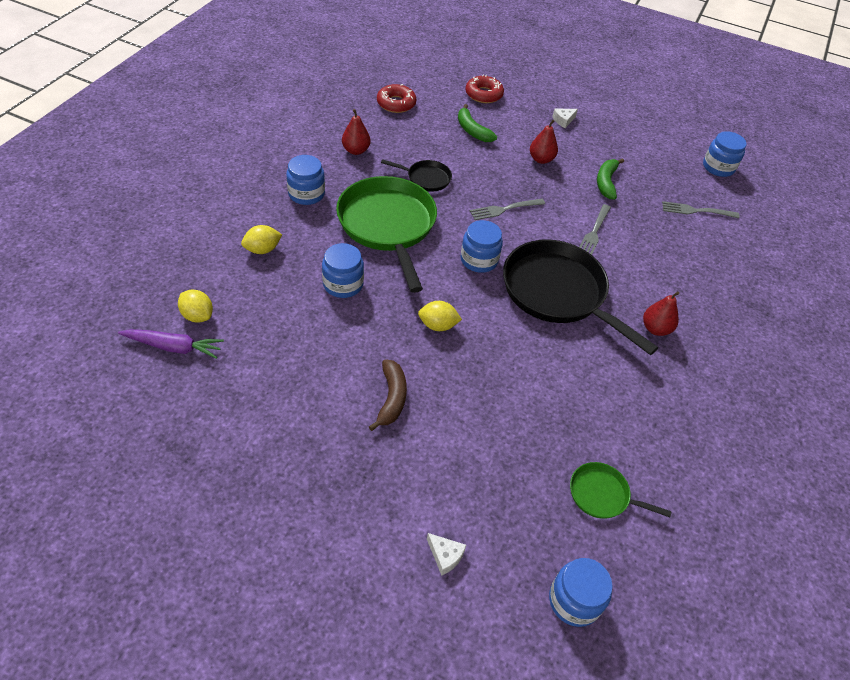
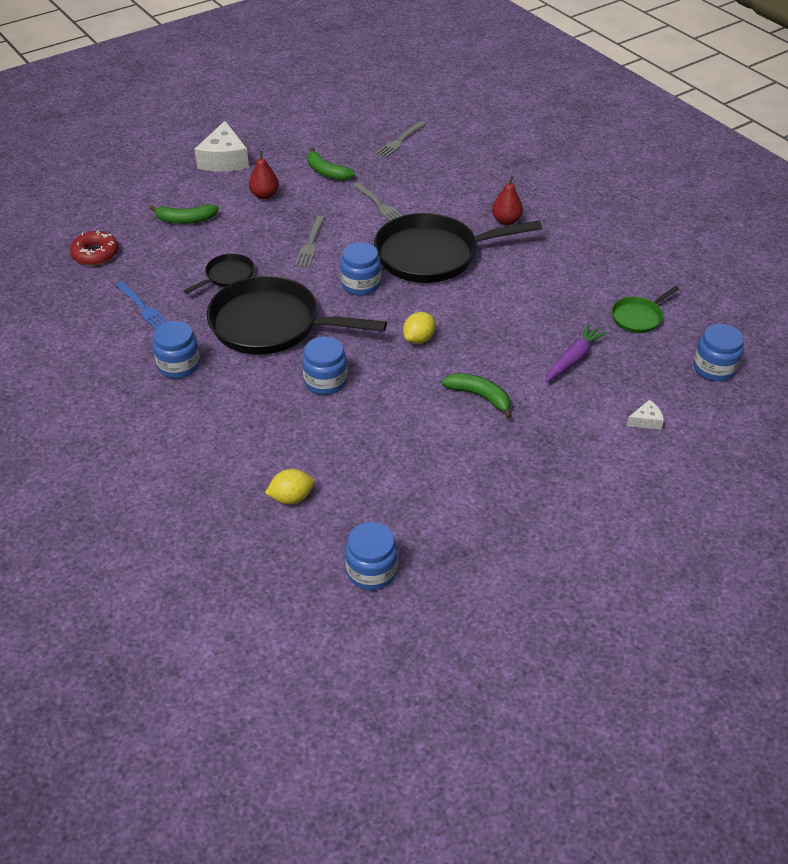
camera: 55 degrees left, 5 degrees down
(174, 347) = (321, 527): purple carrot -> purple carrot (573, 359)
(262, 249) = (235, 423): yellow lemon -> none
(356, 150) = (143, 308): red pear -> blue fork
(388, 225) = (271, 324): green pan -> black pan
(391, 398) = (480, 396): brown banana -> green banana
(483, 94) = (139, 191): red donut -> none
(563, 120) = (224, 160): white cheese -> white cheese, size x2.20
(718, 167) = (360, 106): blue jar -> blue jar (371, 571)

